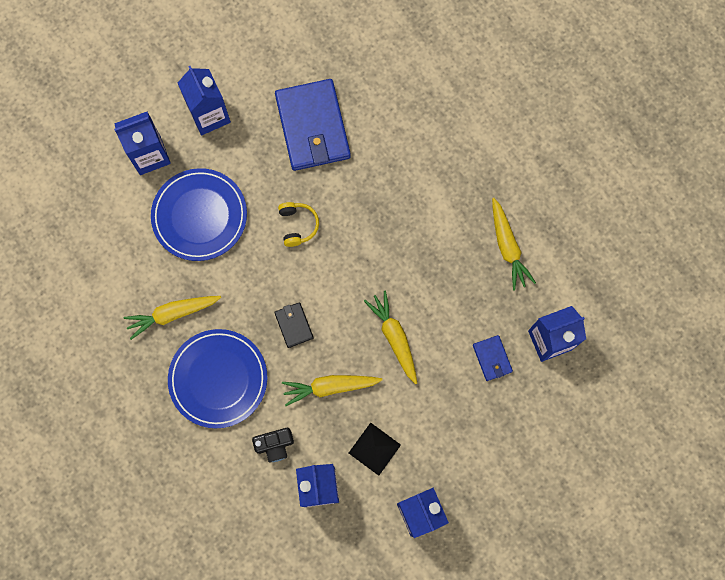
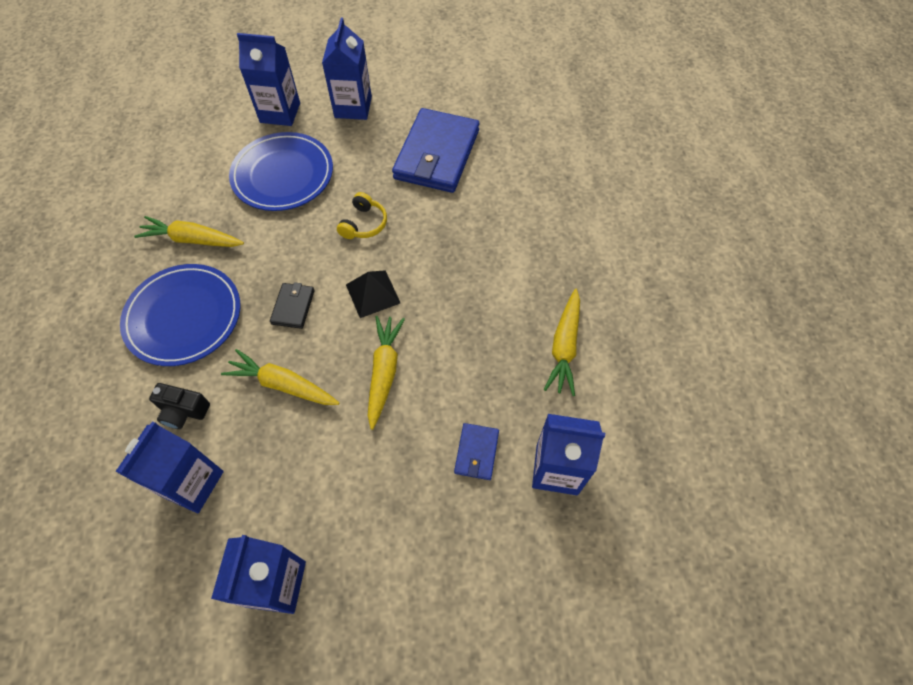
camera: 30 degrees right, 15 degrees down
(374, 448) = (280, 476): black pyramid -> black pyramid (373, 293)

